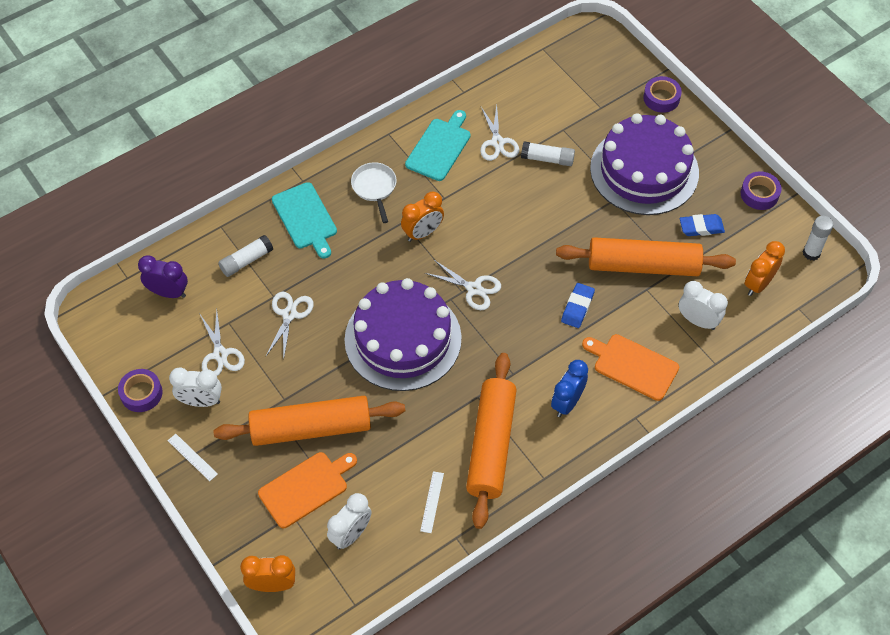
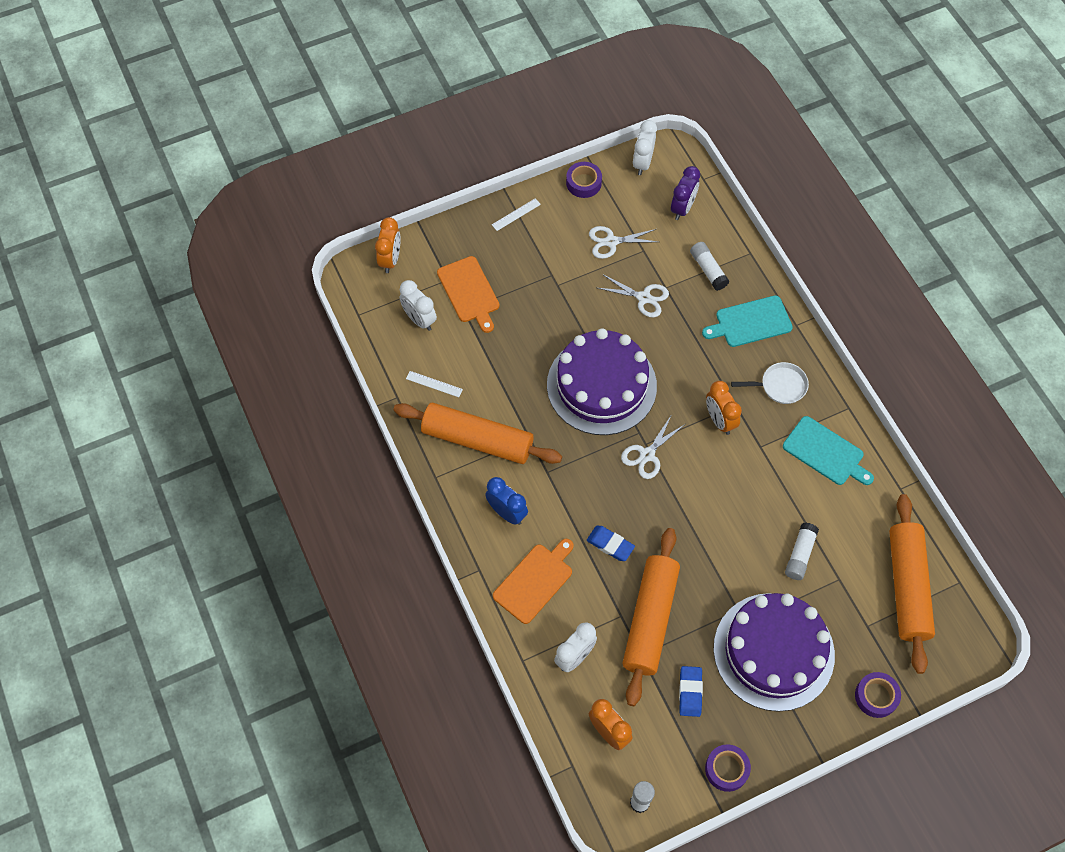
camera: 100 degrees right, 5 degrees up
(201, 401) = (567, 224): white clock -> white clock (642, 163)
(311, 428) = (524, 302): orange rolling pin -> orange rolling pin (907, 587)
(497, 142) = (827, 509): white scissors -> none

